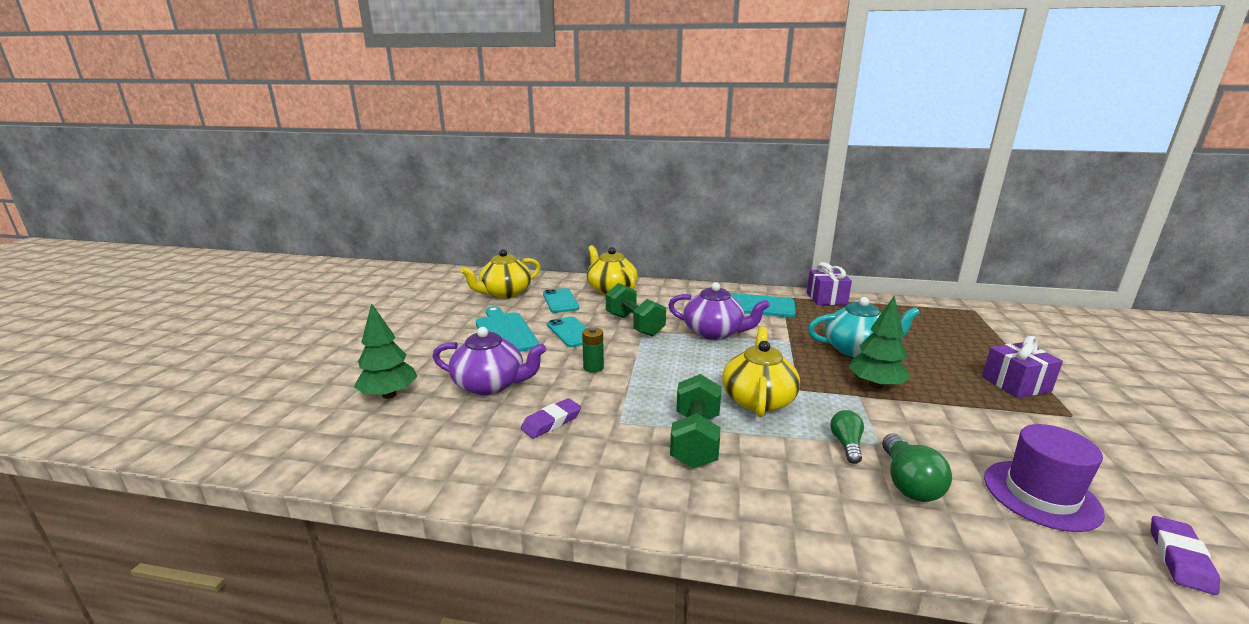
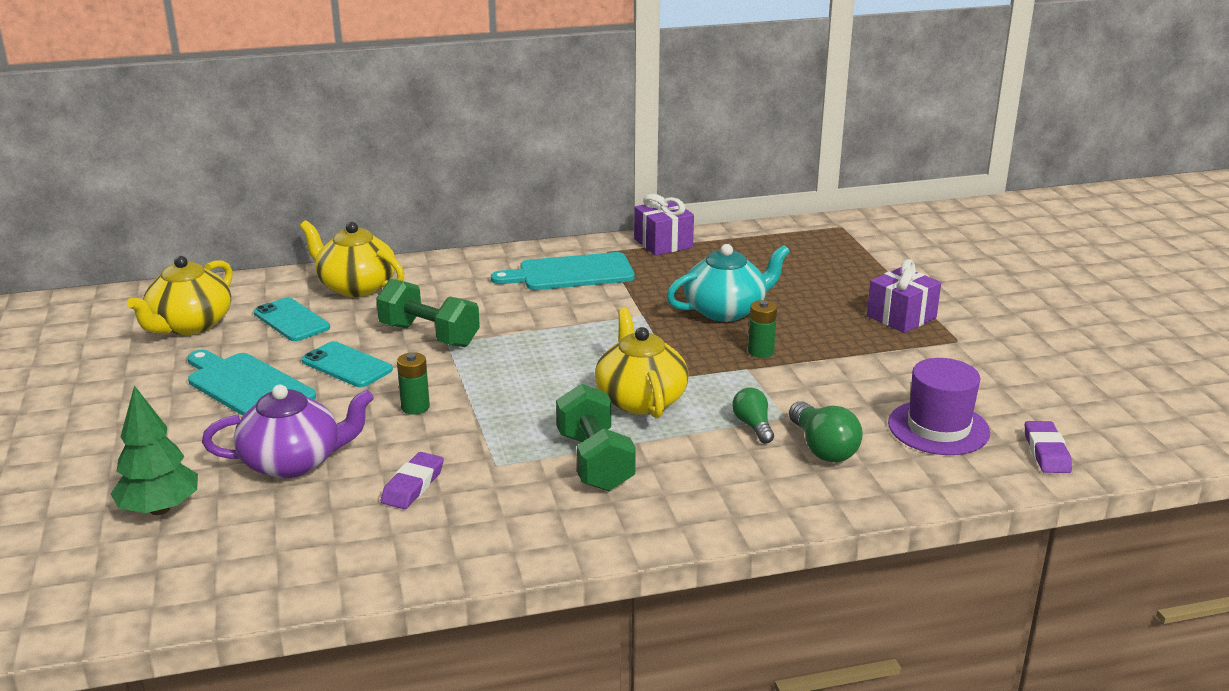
camera: 25 degrees left, 5 degrees up
(714, 332) = (543, 324): purple teapot -> none
(875, 385) = (760, 351): green tree -> green battery

